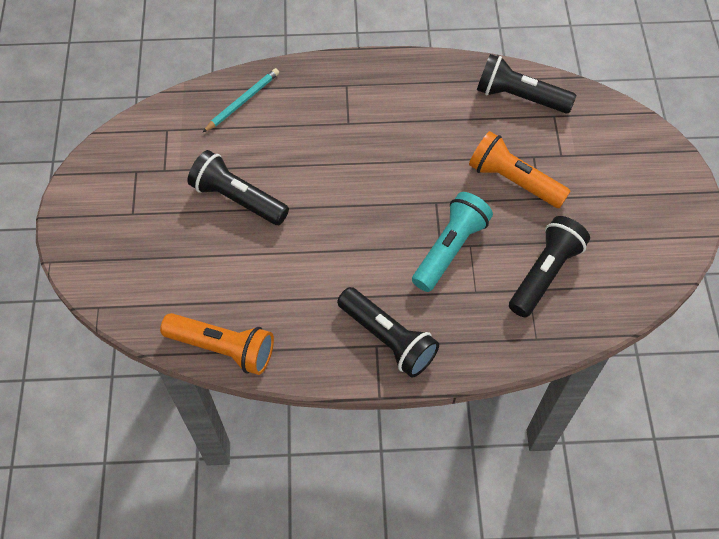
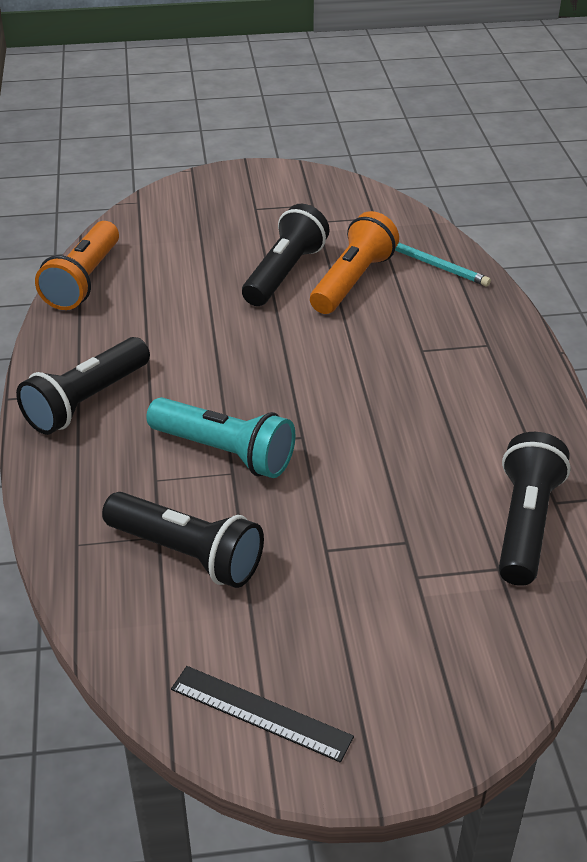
camera: 85 degrees right, 20 degrees down
(513, 181) = (354, 517): orange flashlight -> orange flashlight (352, 281)
(662, 239) = (260, 713): none -> black ruler

